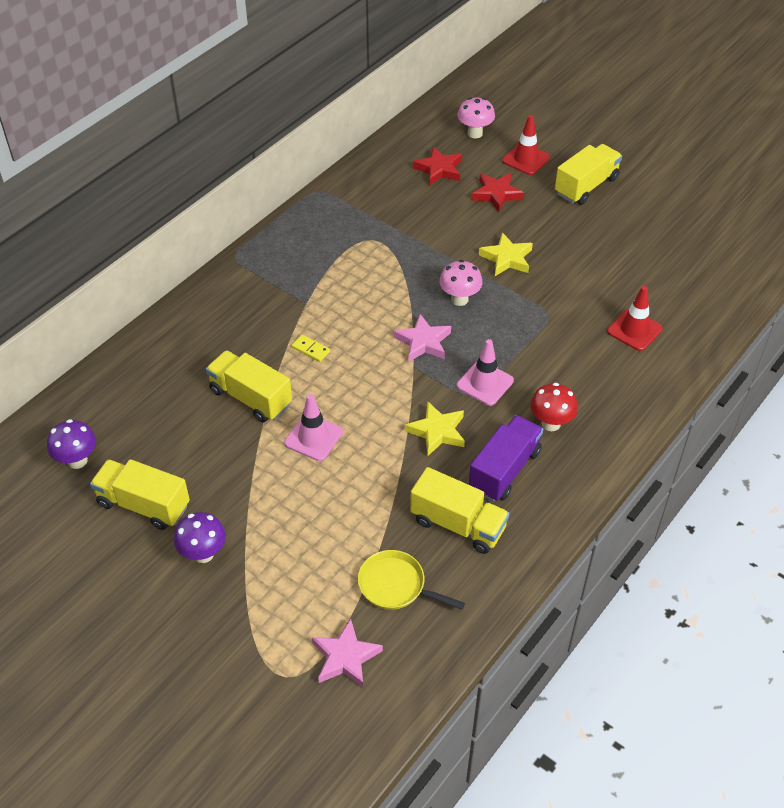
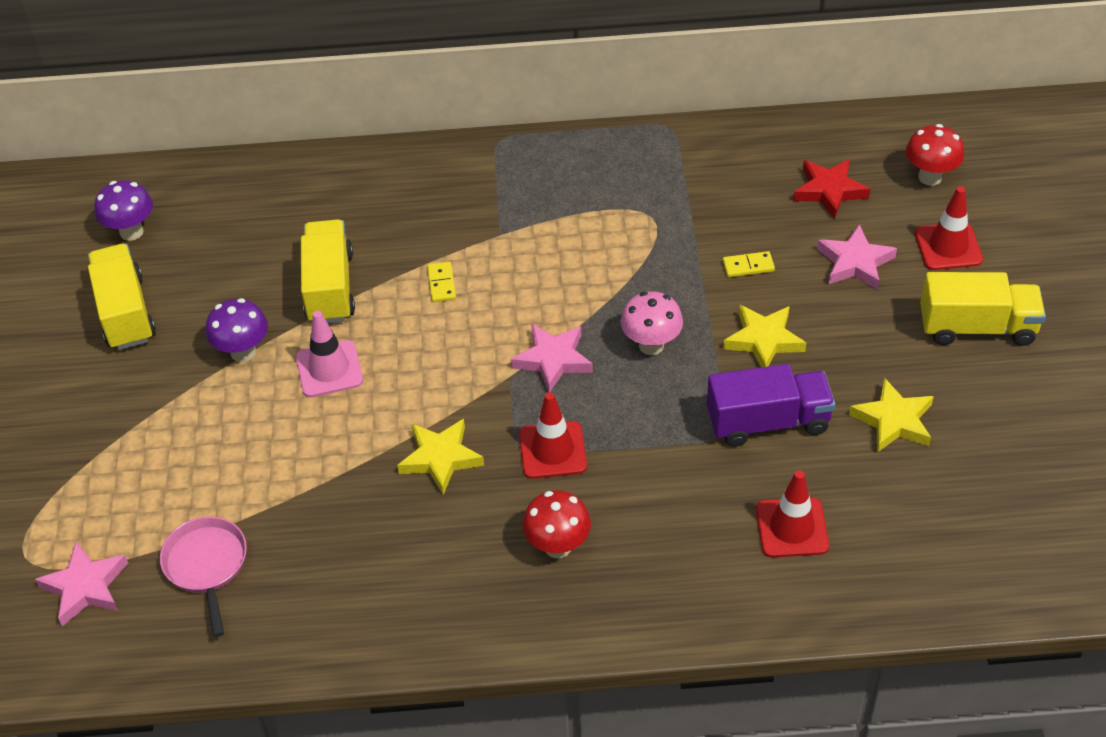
camera: 50 degrees right, 0 degrees up
(203, 554) = (109, 395): purple mushroom -> purple mushroom (243, 352)
(396, 585) = (207, 565): yellow pan -> pink pan
(451, 230) = (748, 266): none -> yellow domino
(458, 524) = (333, 561): yellow truck -> none
(475, 133) = (930, 177): pink mushroom -> red mushroom
(485, 383) = (552, 450): pink traffic cone -> red traffic cone
(496, 194) = (855, 262): red star -> pink star
(504, 470) = (447, 550): purple truck -> purple truck (768, 422)
(609, 251) = (893, 421): none -> yellow star

